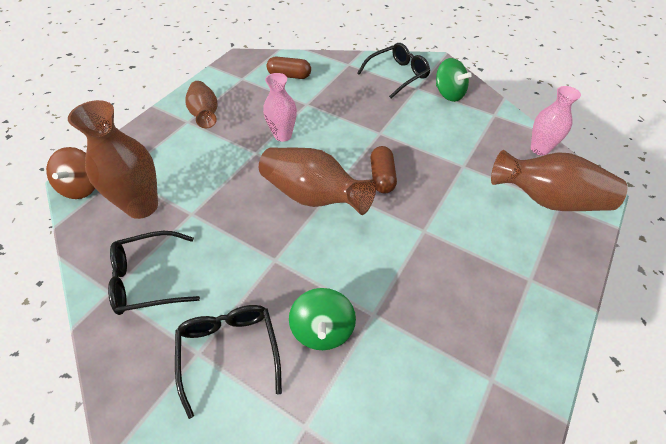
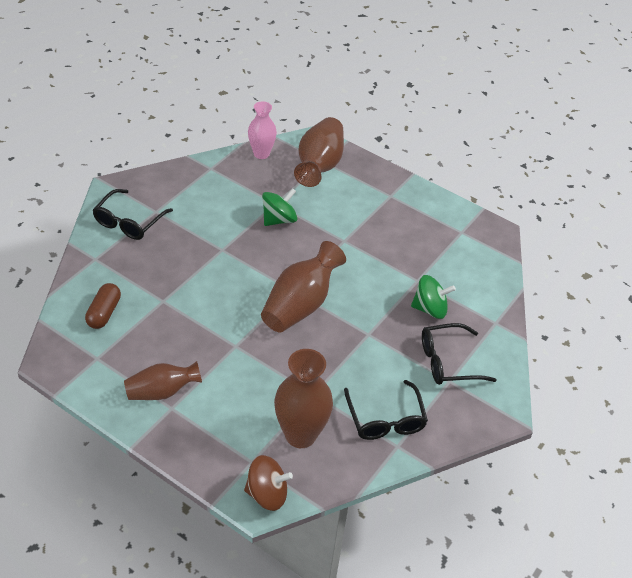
camera: 90 degrees left, 5 degrees down
(283, 135) = (212, 323): pink vase -> none
(382, 177) = (282, 256): brown capsule -> none
(397, 75) = (129, 222): black glasses -> black glasses turned 120 degrees counterclockwise
(449, 94) = (172, 191): green spinning top -> green spinning top (279, 220)

